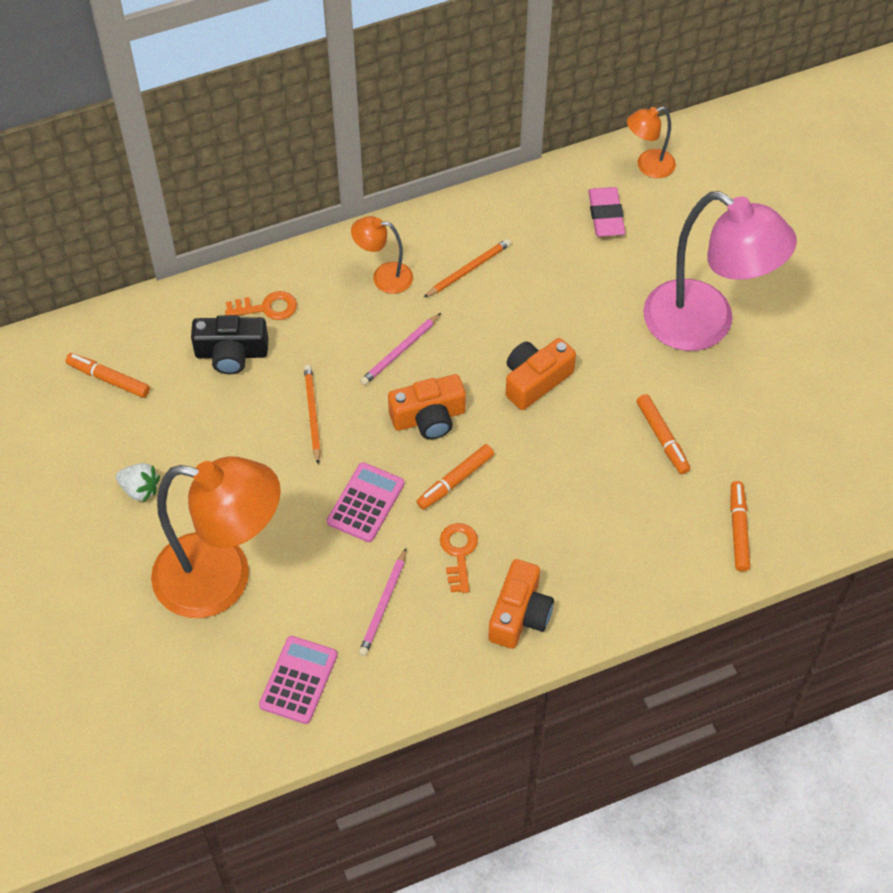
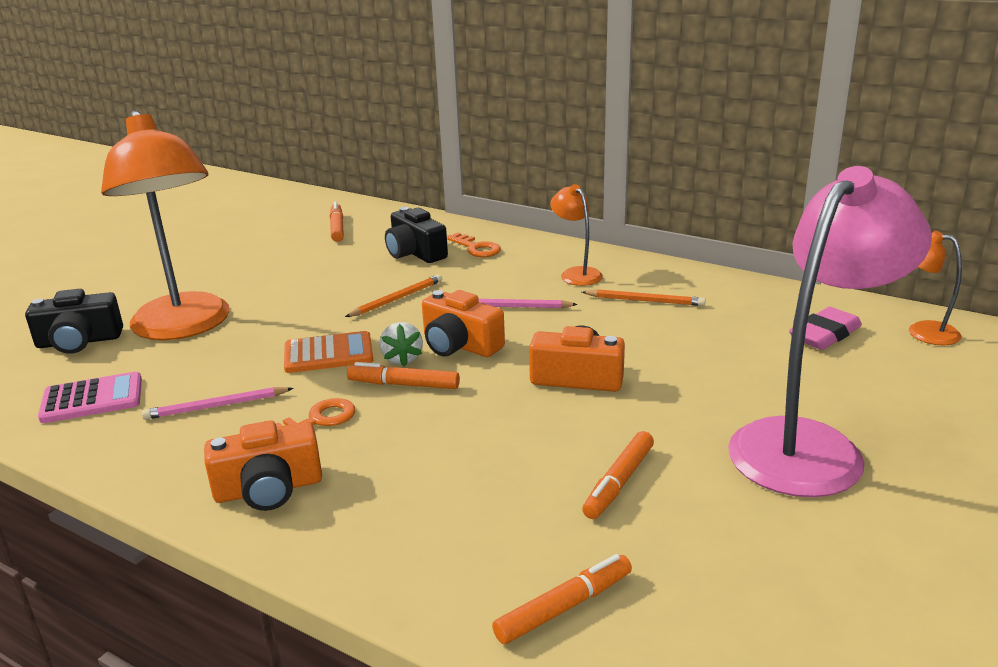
camera: 55 degrees right, 30 degrees down
(140, 489) = (247, 270): white strawberry -> white strawberry (402, 359)
(177, 662) = (79, 341): none -> black camera
(366, 503) = (328, 354): pink calculator -> orange calculator
(705, 325) = (809, 444): pink lamp -> pink lamp turned 135 degrees counterclockwise

